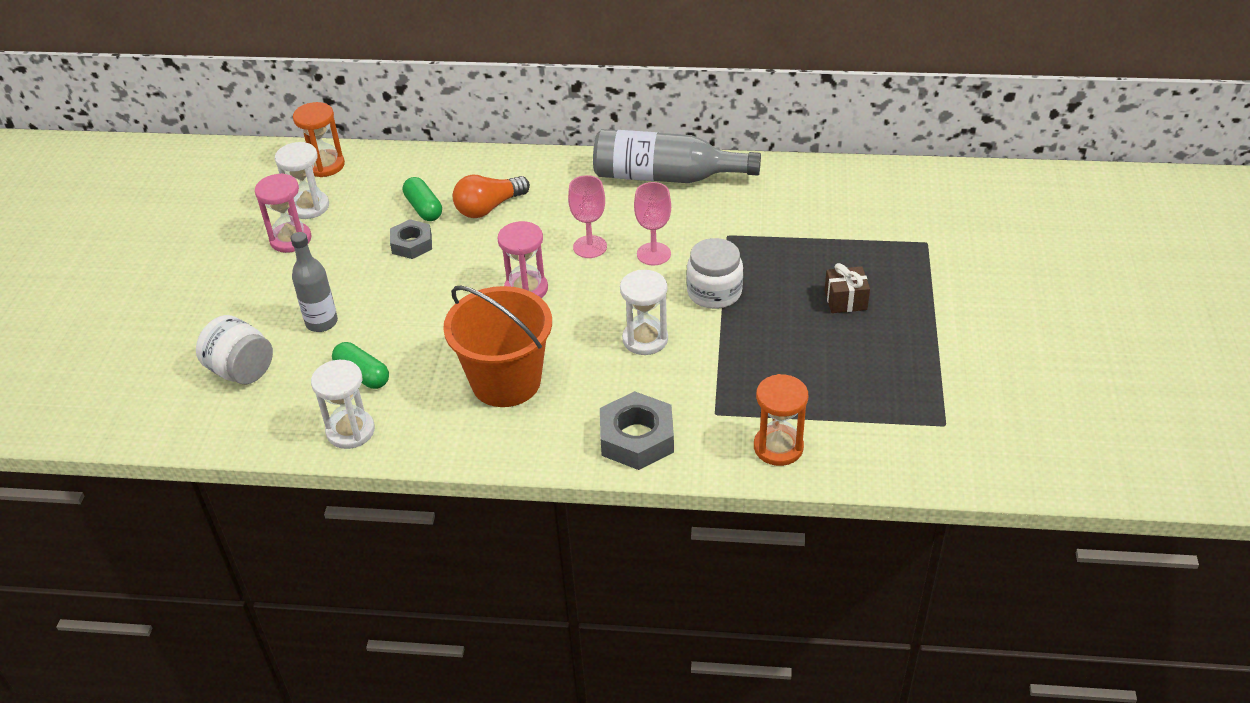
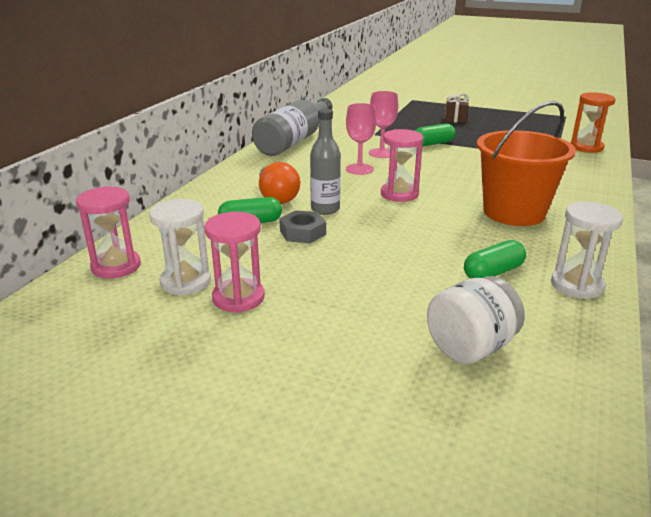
camera: 75 degrees left, 15 degrees down
(321, 322) = (402, 289): grey bottle -> grey bottle (325, 209)
(325, 165) = (116, 266): orange hourglass -> pink hourglass
(637, 438) = (580, 179): grey nut -> none
(645, 339) = (475, 165): white hourglass -> none
(714, 292) = (433, 143): white jar -> green capsule

